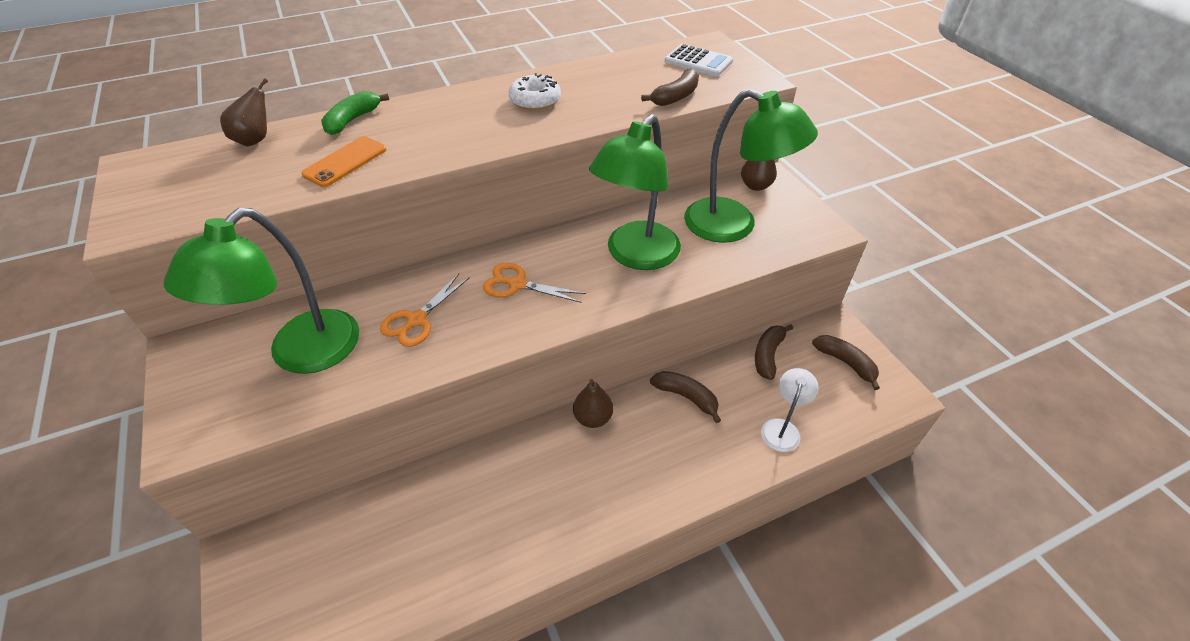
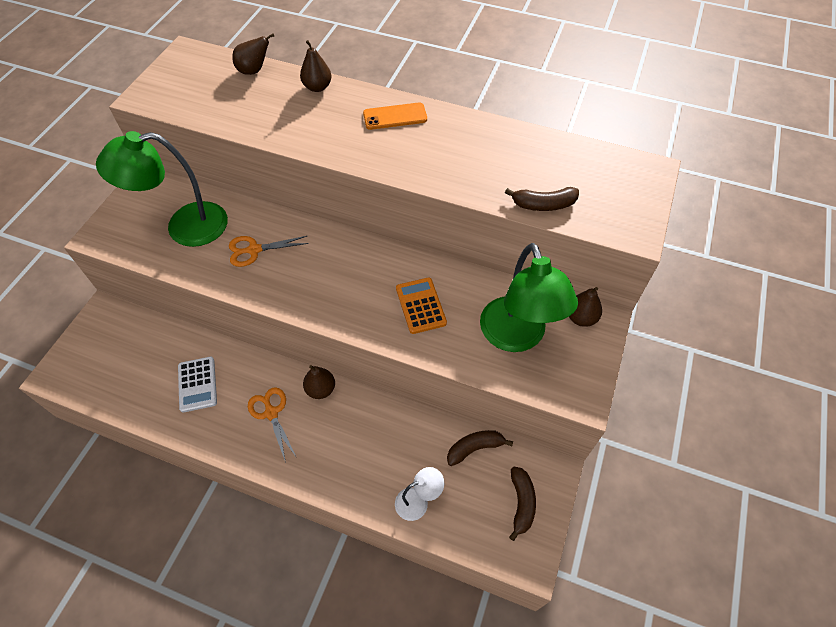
camera: 45 degrees right, 10 degrees up
(345, 162) = (277, 120): orange phone -> orange phone (395, 116)
(352, 120) = (317, 87): green banana -> brown pear
(517, 284) = (329, 269): orange scissors -> orange scissors (271, 413)
(535, 100) = (441, 142): white donut -> none
(635, 255) = (421, 306): green lamp -> orange calculator
(686, 397) = (387, 426): brown banana -> none
(698, 61) = (611, 182): white calculator -> white calculator (197, 384)

